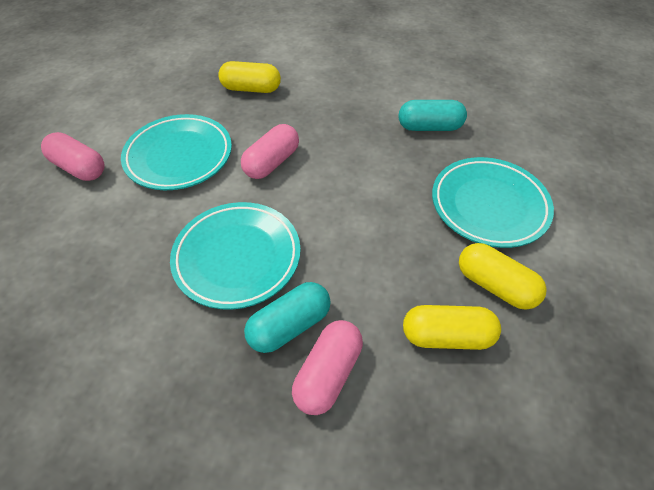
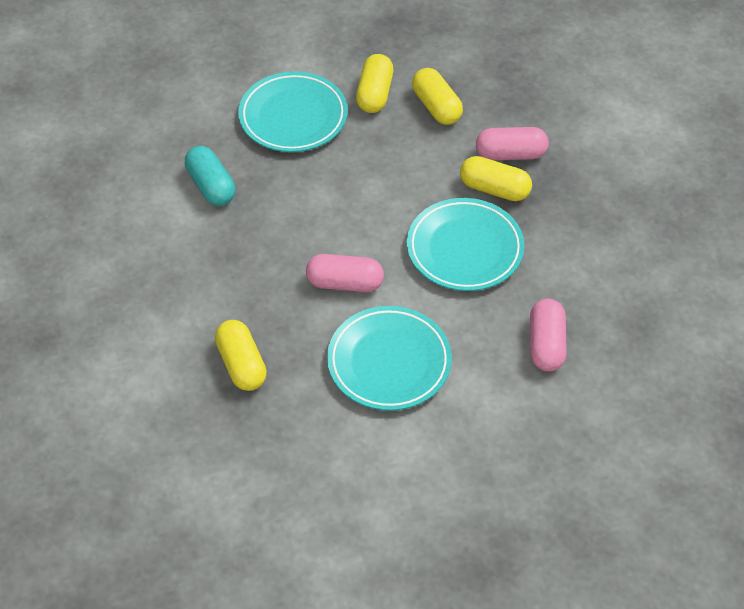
camera: 120 degrees left, 0 degrees up
(79, 168) = (463, 436): pink capsule -> pink capsule (546, 344)
(289, 325) = (494, 189): turquoise capsule -> yellow capsule

